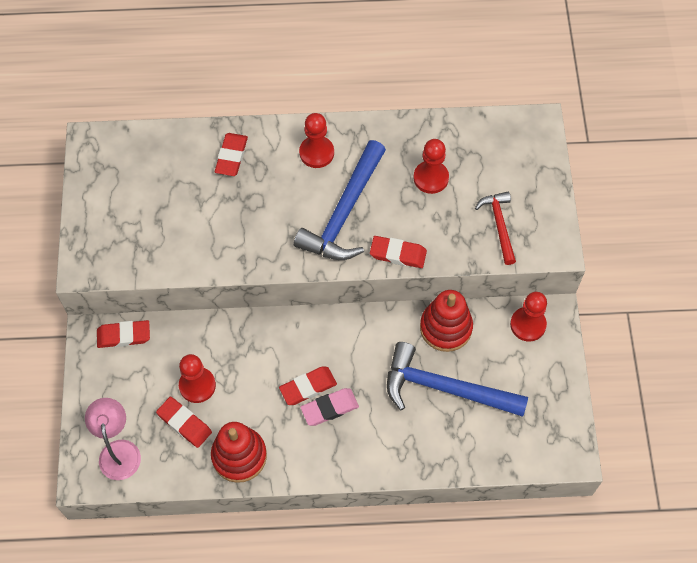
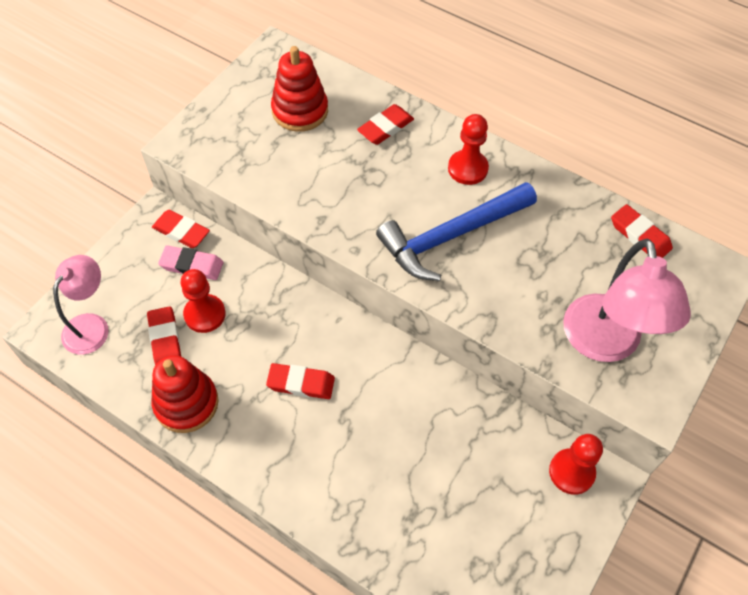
camera: 35 degrees right, 5 degrees down
(329, 408) = (305, 417): pink eraser -> pink eraser (192, 265)
(398, 254) = (474, 306): red eraser -> red eraser (640, 235)
(431, 178) = (565, 256): red pawn -> none
(445, 328) = (481, 417): red stacking toy -> red stacking toy (300, 111)
(445, 388) = (433, 477): blue hammer -> none
(499, 225) = (605, 344): red hammer -> pink lamp

